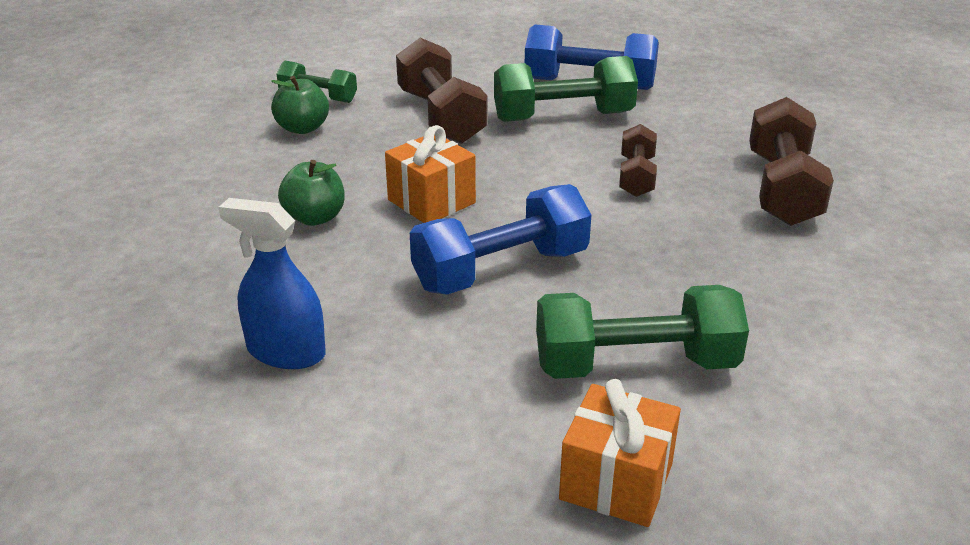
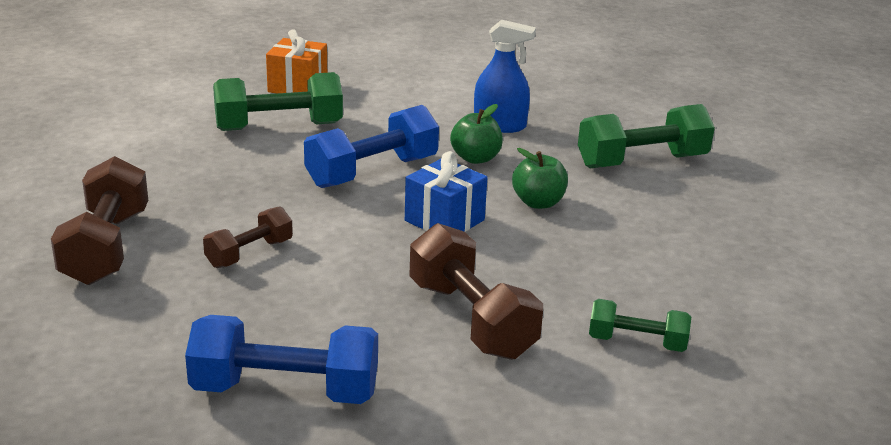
camera: 170 degrees right, 5 degrees down
(302, 128) = (619, 294): green apple -> green apple (475, 158)
(431, 201) = (444, 220): orange gift -> blue gift
(563, 117) = (323, 328): green dumbbell -> green dumbbell (642, 161)
(636, 176) = (249, 253): brown dumbbell -> brown dumbbell turned 45 degrees clockwise

